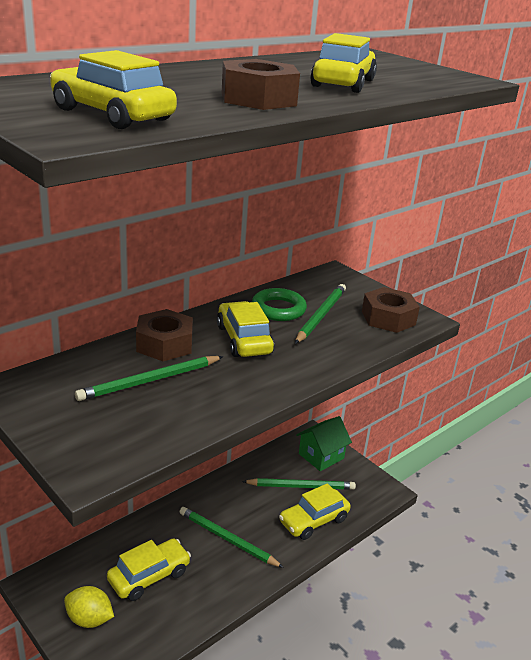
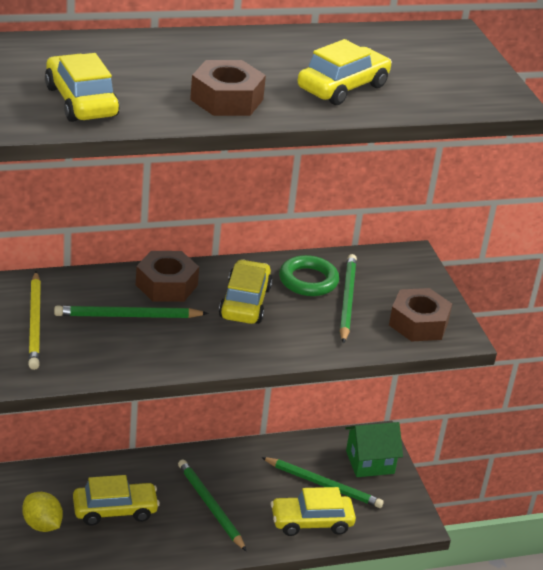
camera: 25 degrees right, 5 degrees up
(62, 415) = (35, 323): none -> yellow pencil
(321, 315) = (347, 300): green pencil -> green pencil turned 45 degrees counterclockwise

